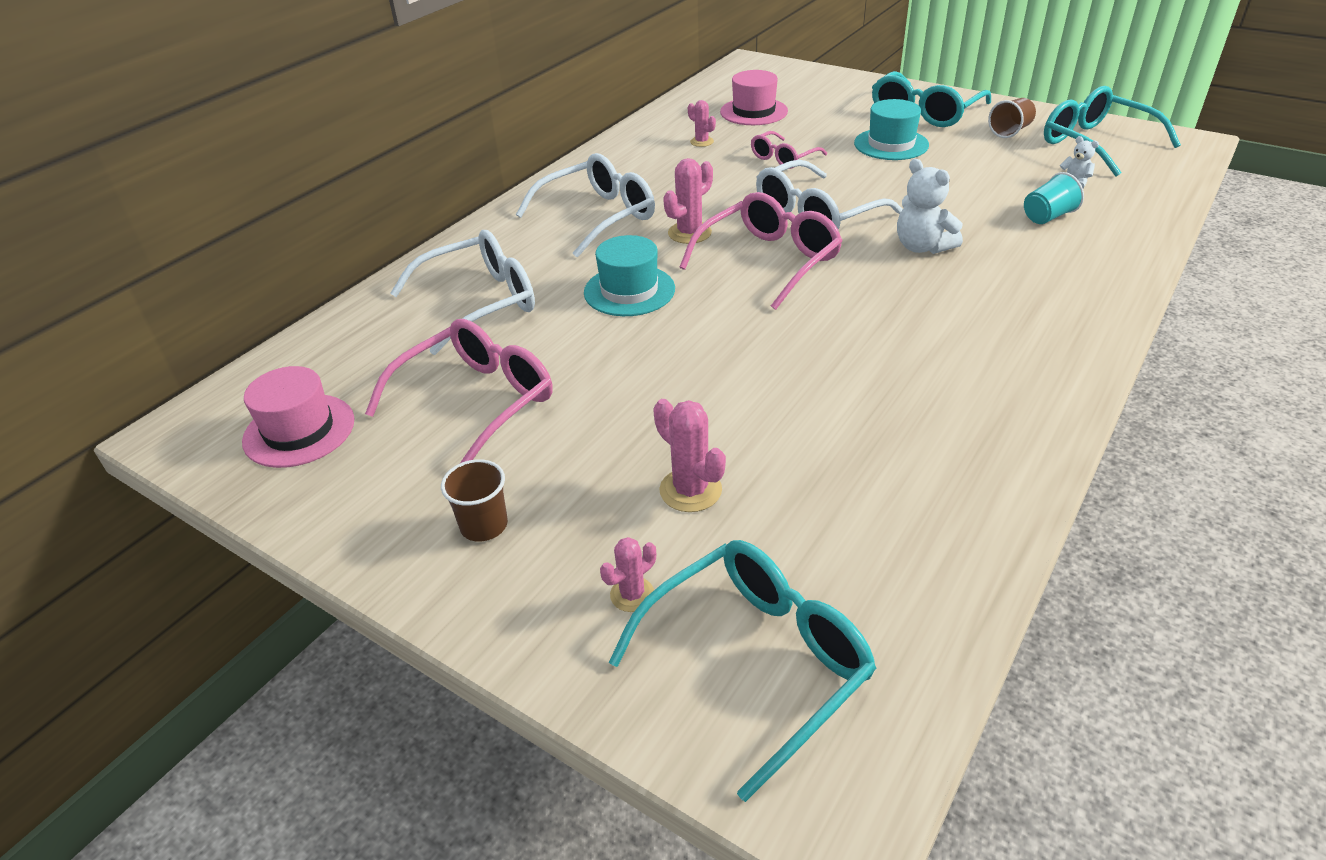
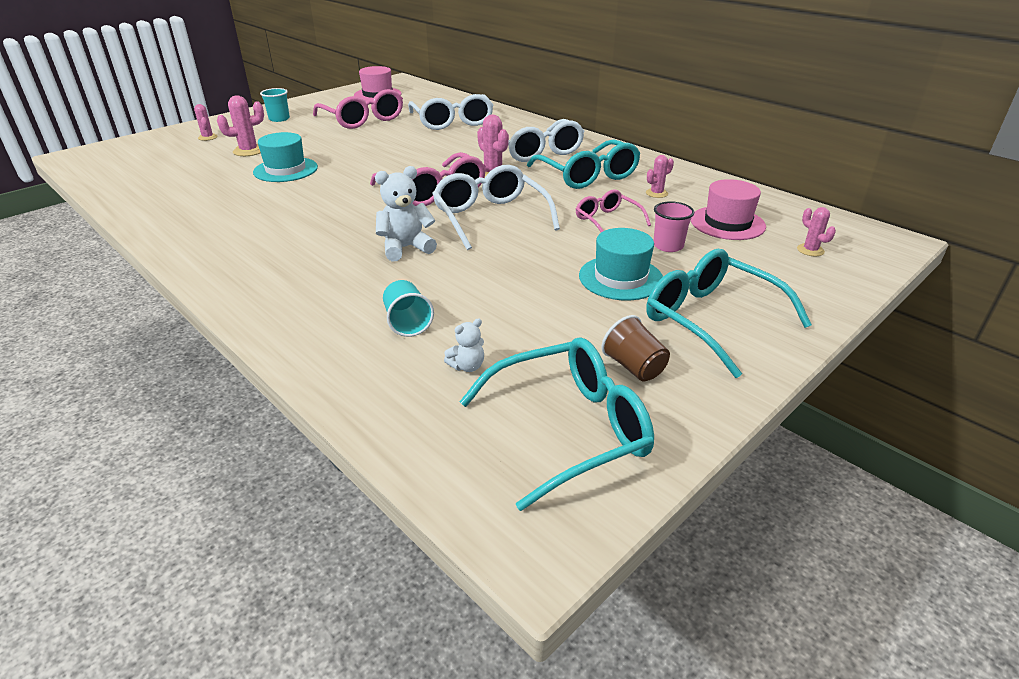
camera: 100 degrees right, 5 degrees down
(484, 525) = (279, 119): brown cup -> turquoise cup
(629, 291) = (433, 152): turquoise hat -> turquoise hat (285, 170)
(755, 662) = (146, 152): turquoise glasses -> turquoise glasses (587, 175)
(786, 85) = (810, 250): none -> pink cactus
(817, 131) = (668, 246): none -> pink cup

